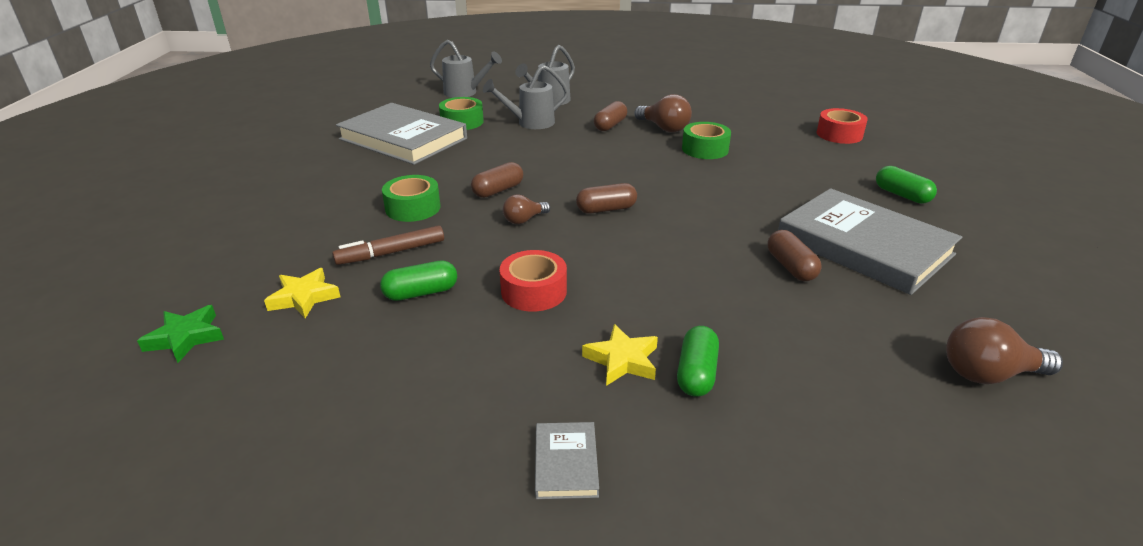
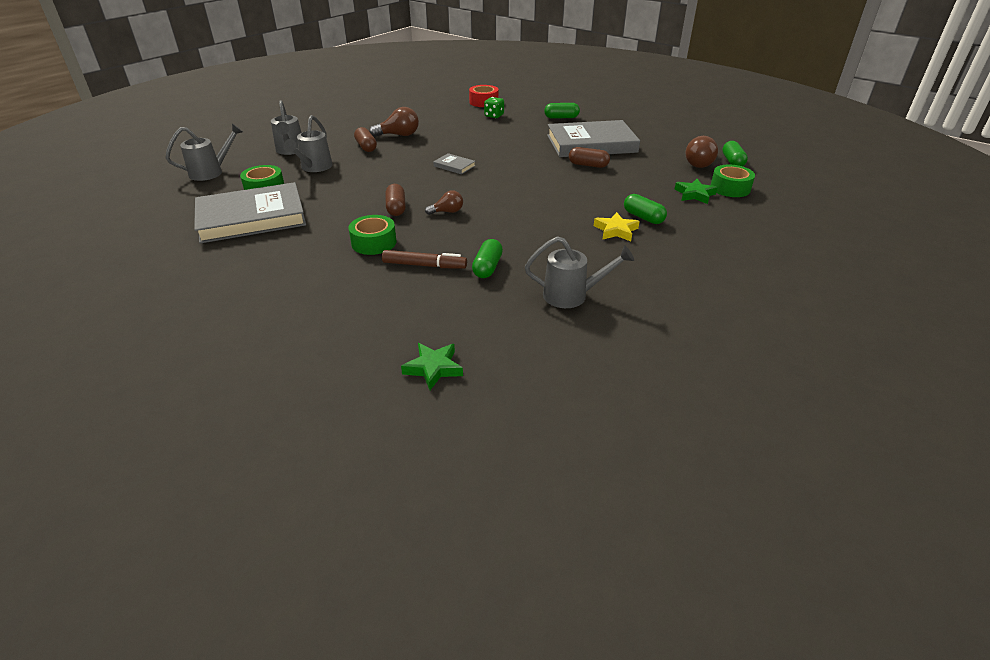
camera: 55 degrees left, 5 degrees up
(304, 297) = (440, 310): yellow star -> none
(391, 252) = (424, 265): brown marker -> brown marker turned 90 degrees counterclockwise
(403, 382) = (572, 295): none -> grey watering can
(524, 220) = (447, 212): brown light bulb -> brown light bulb turned 105 degrees counterclockwise
(534, 291) = (529, 233): red tape -> none
(566, 463) = (675, 269): grey book -> grey book (454, 166)
(606, 209) = (471, 185): brown capsule -> none
(705, 149) = (444, 136): green tape -> green tape (730, 188)
(814, 154) = (494, 116): none -> green dice
(855, 405) = (694, 194): none -> green star
(1068, 413) = (732, 162): none -> green capsule

